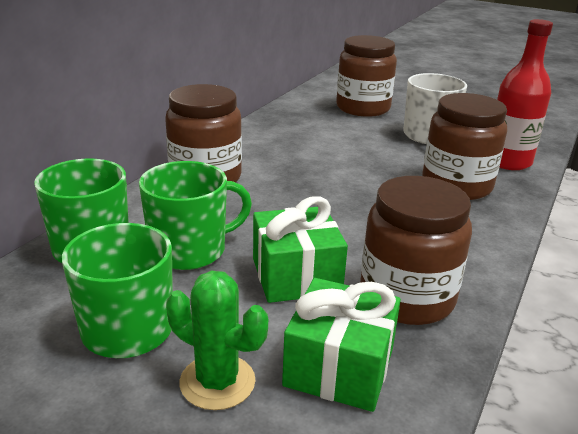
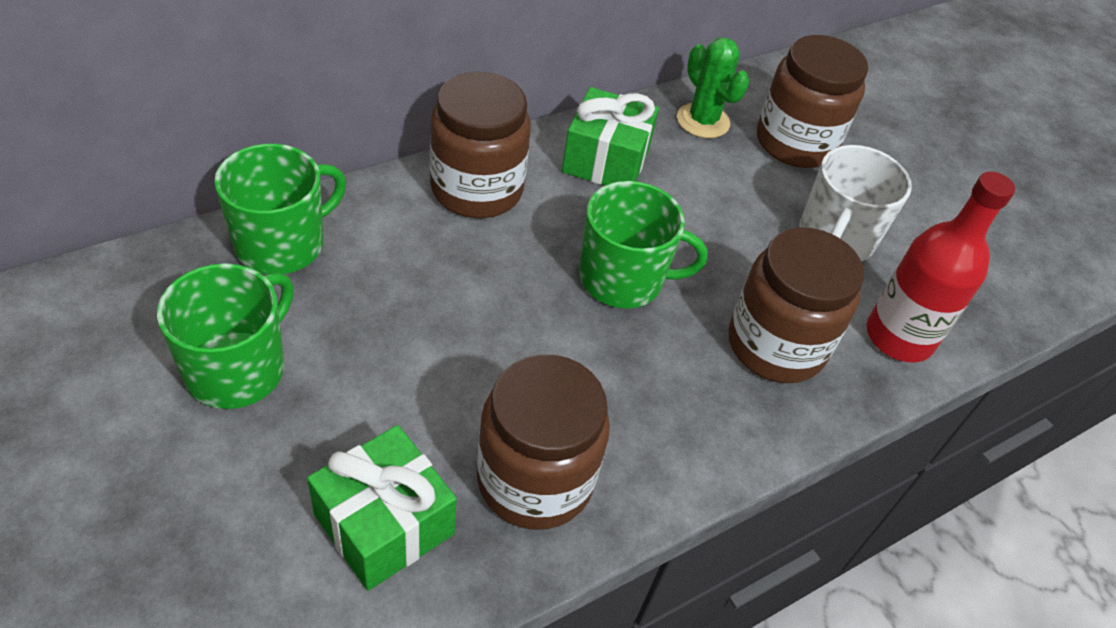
camera: 25 degrees right, 20 degrees up
(189, 250) = (371, 295): green mug -> green mug (623, 279)
(217, 382) = (263, 476): green cactus -> green cactus (703, 121)
(296, 276) = (447, 387): green gift -> green gift (606, 160)

